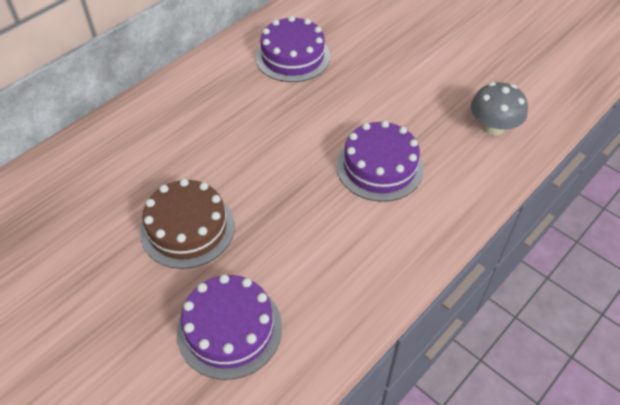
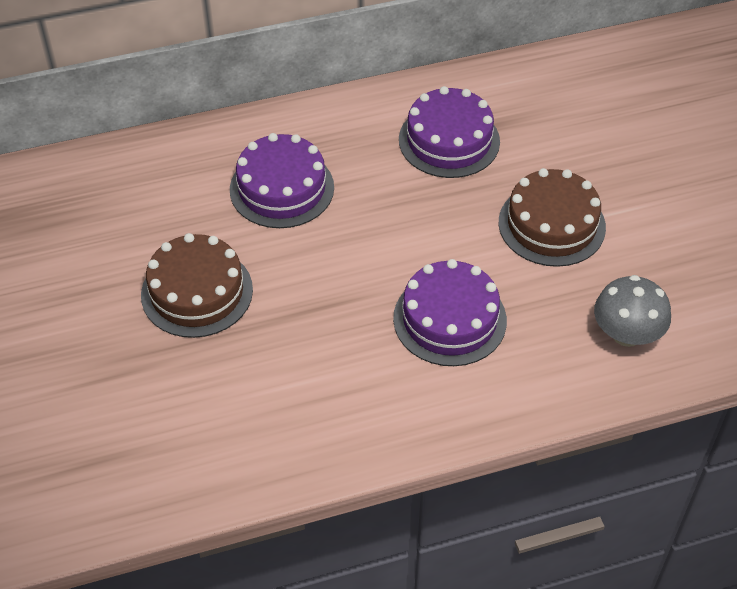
camera: 30 degrees right, 0 degrees up
(229, 329) = (169, 414): purple cake -> purple cake (282, 188)
(396, 81) = (551, 225): none -> brown cake

